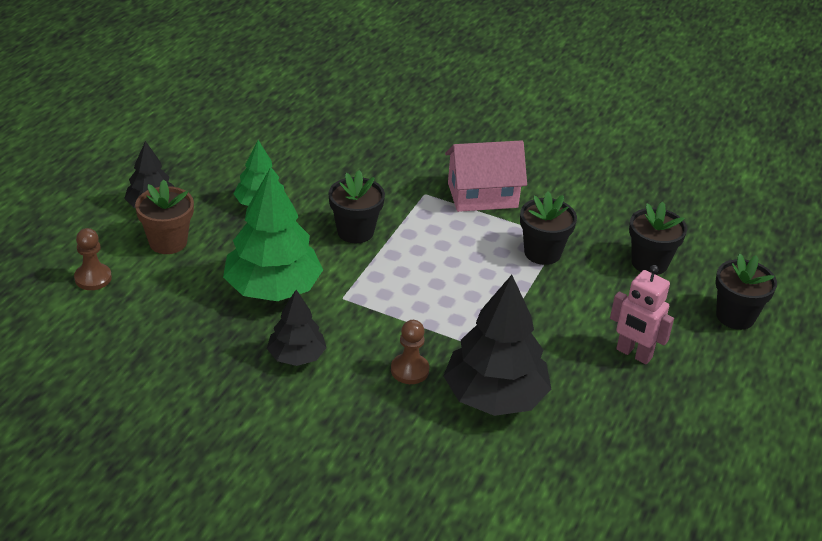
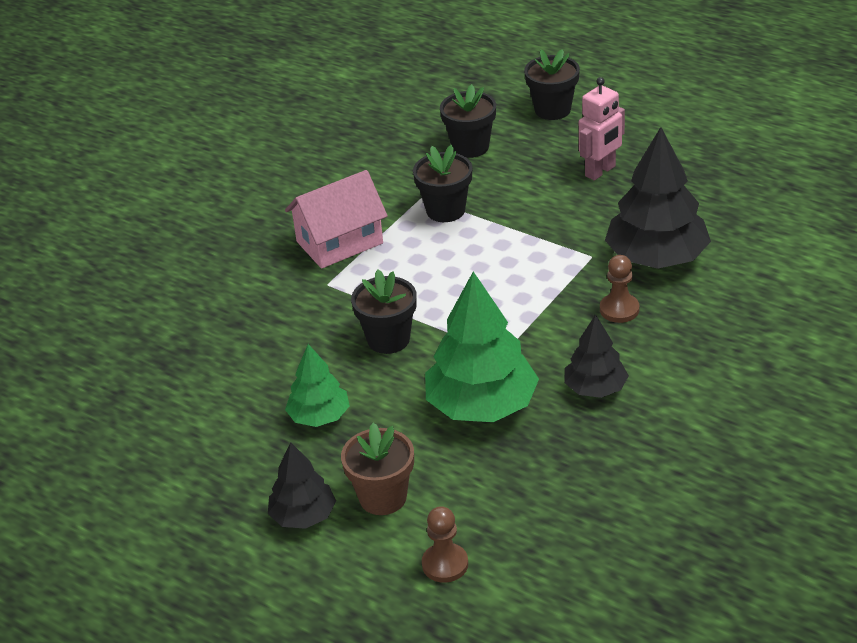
camera: 75 degrees left, 0 degrees up
(482, 195) = (339, 242): pink house -> pink house turned 60 degrees clockwise

